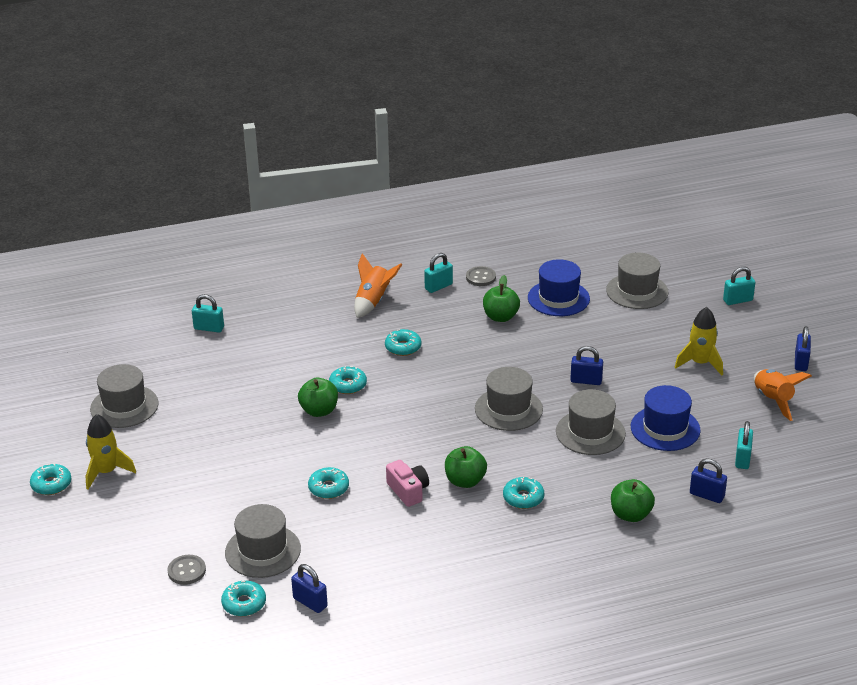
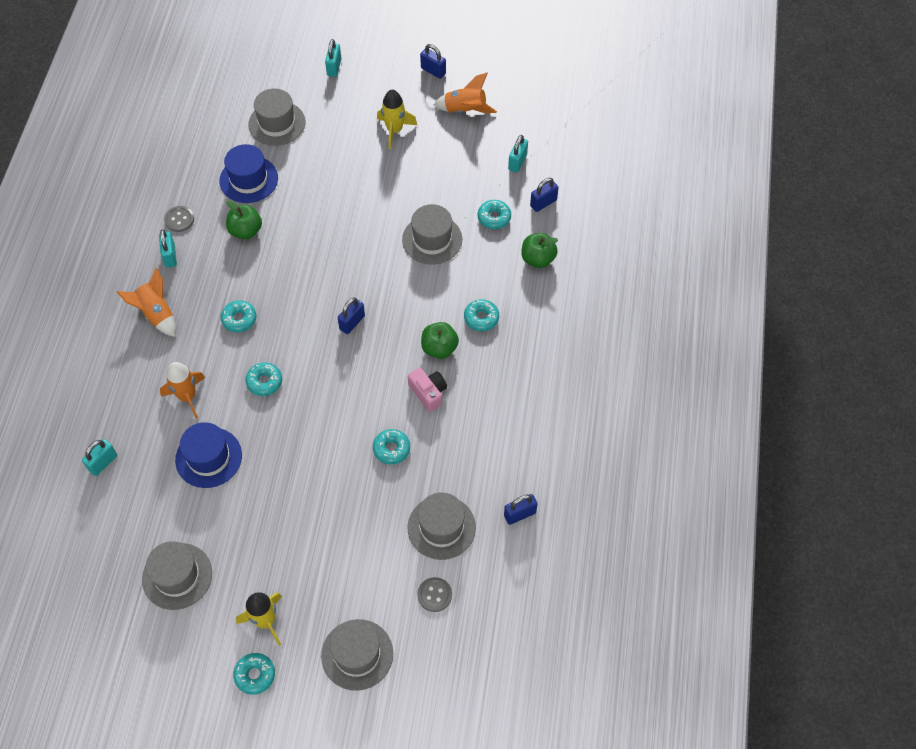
camera: 65 degrees left, 25 degrees up
(244, 603) = (496, 564): turquoise donut -> turquoise donut (494, 217)
(302, 348) = (187, 396): none -> orange rocket
(319, 411) = (286, 417): green apple -> none
(408, 491) = (428, 393): pink camera -> pink camera turned 60 degrees clockwise
(508, 409) = (370, 280): grey hat -> grey hat (357, 654)
(586, 381) = (368, 212): blue padlock -> blue padlock (352, 322)
(665, 428) = (456, 190): blue hat -> blue hat (208, 457)
(742, 459) = (517, 162): turquoise padlock -> turquoise padlock turned 75 degrees clockwise

